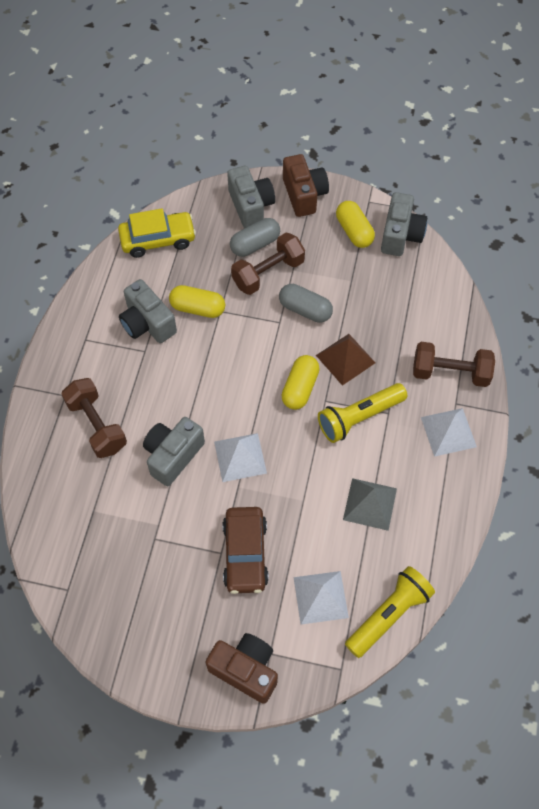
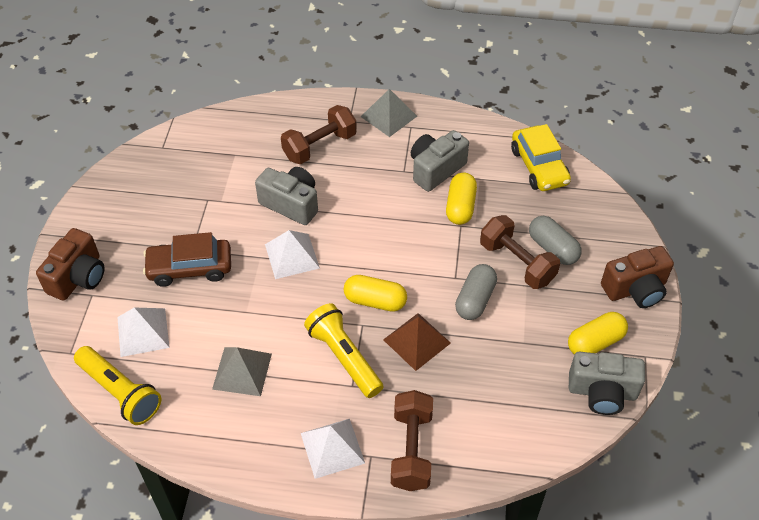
camera: 85 degrees right, 10 degrees down
(66, 358) = (389, 116): none -> grey pyramid
(251, 206) = (605, 240): grey camera -> none

